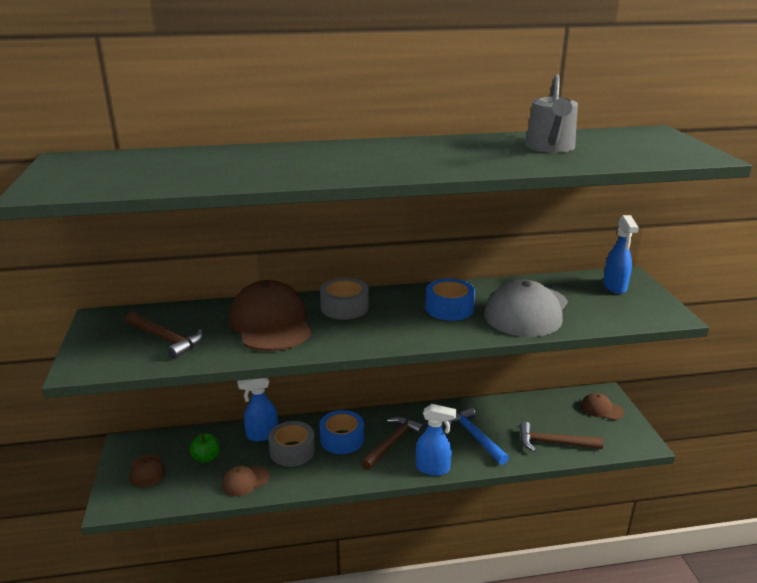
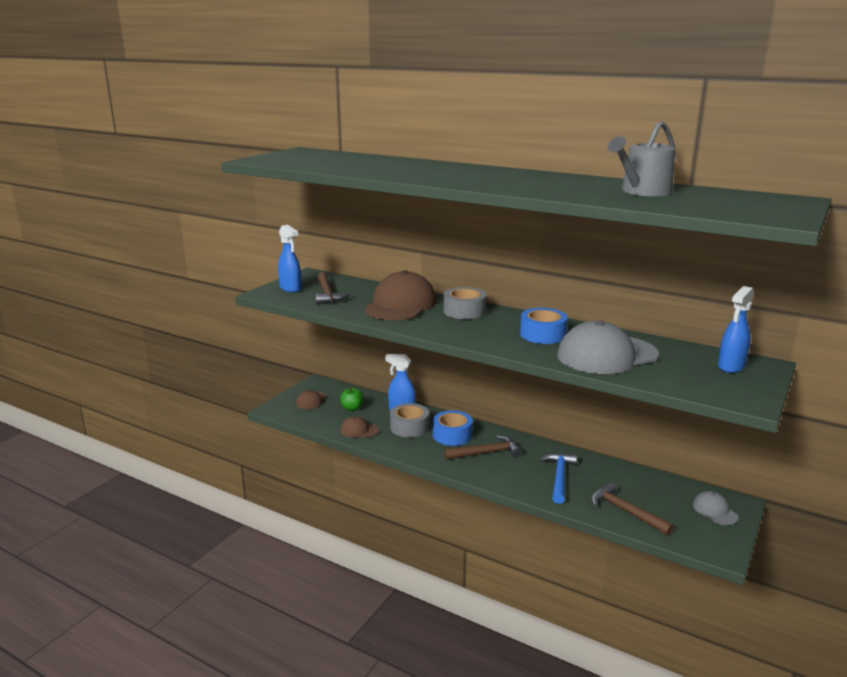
camera: 40 degrees right, 5 degrees down
(433, 468) = (496, 480): blue spray bottle -> blue spray bottle (290, 288)
(601, 409) = (714, 511): brown cap -> grey cap

